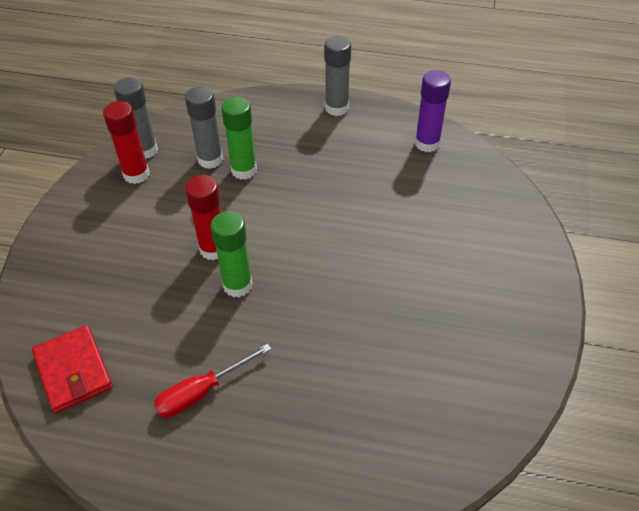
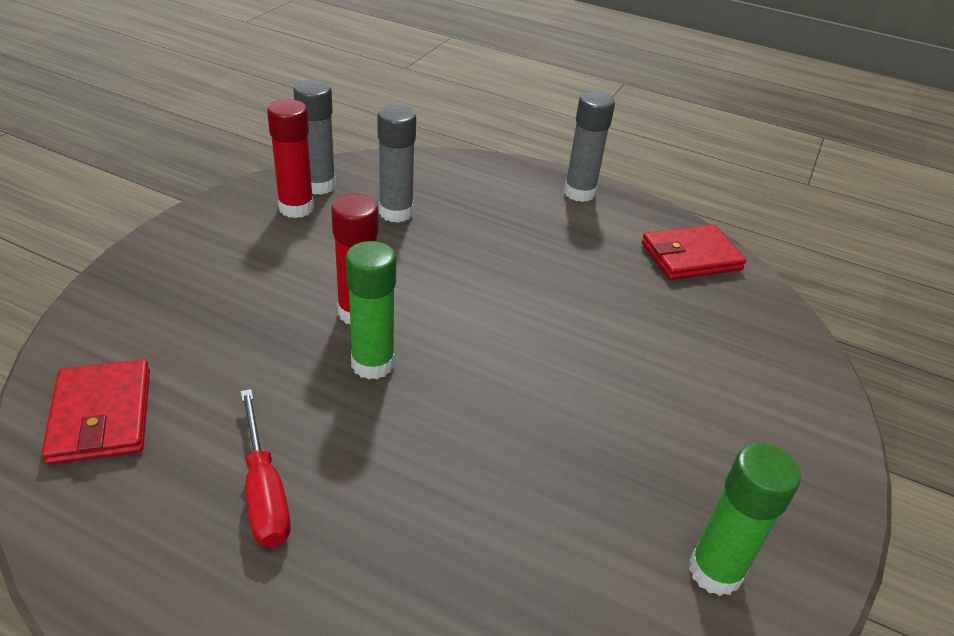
camera: 10 degrees right, 10 degrees down
(202, 392) = (264, 491): red screwdriver -> red screwdriver turned 90 degrees counterclockwise
(244, 170) = (434, 233): green glue stick -> green glue stick (715, 571)
(427, 143) = (690, 256): purple glue stick -> red wallet

